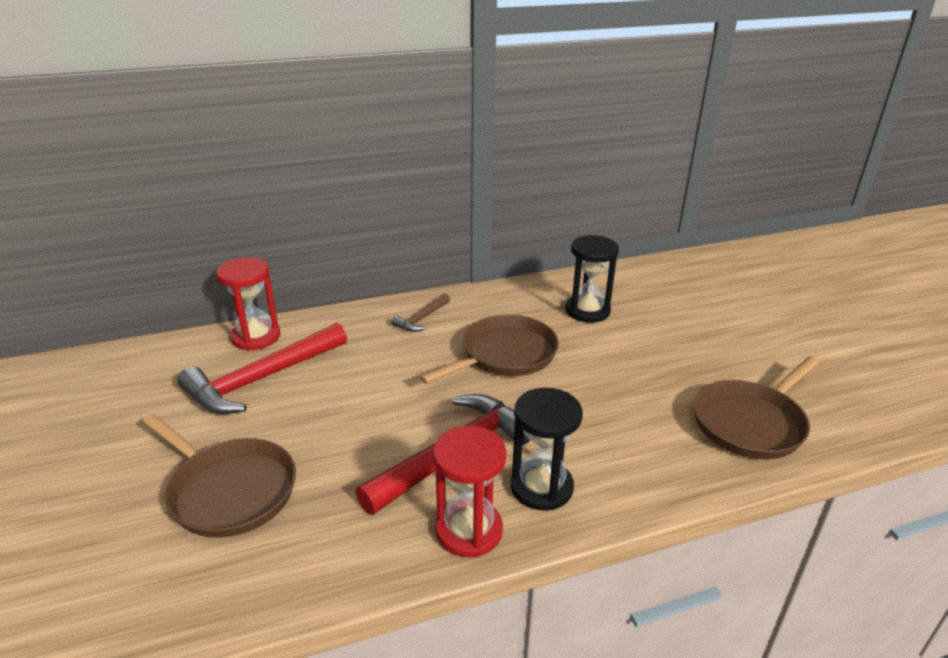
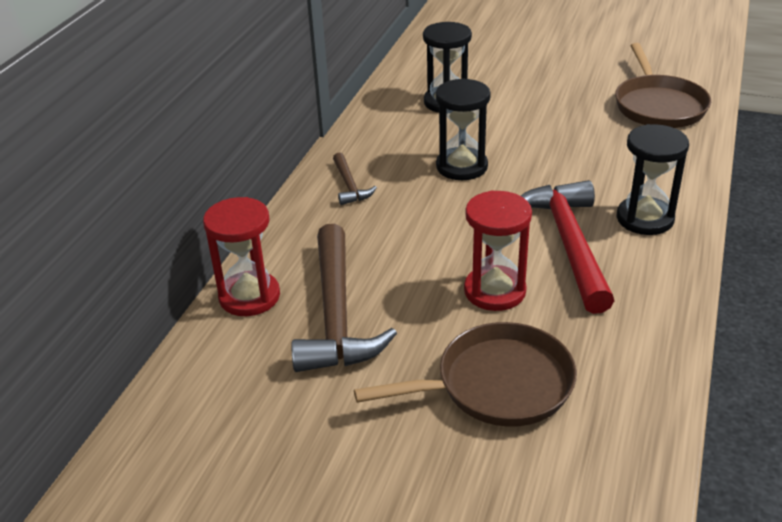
camera: 50 degrees left, 5 degrees up
(262, 379) = (336, 314): red hammer -> brown hammer
(469, 530) = (662, 270): red hourglass -> red hourglass (494, 291)
(504, 355) = (461, 166): brown pan -> black hourglass

